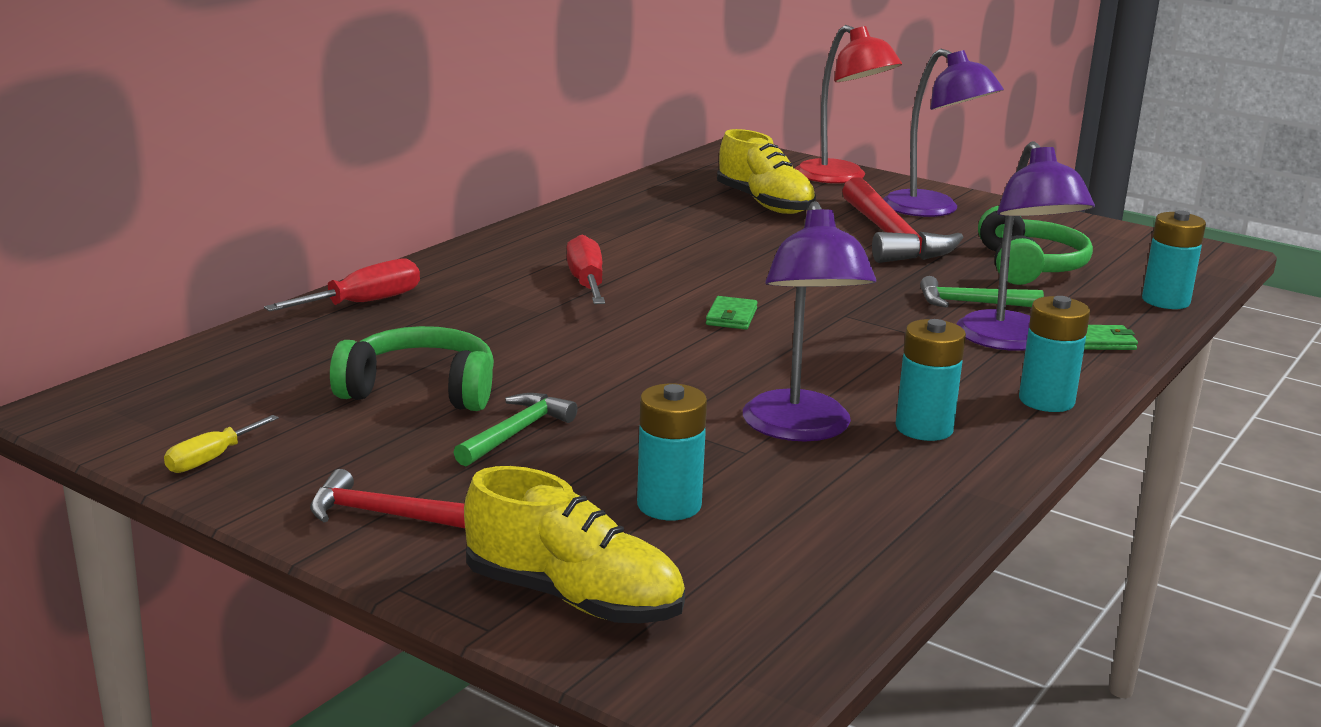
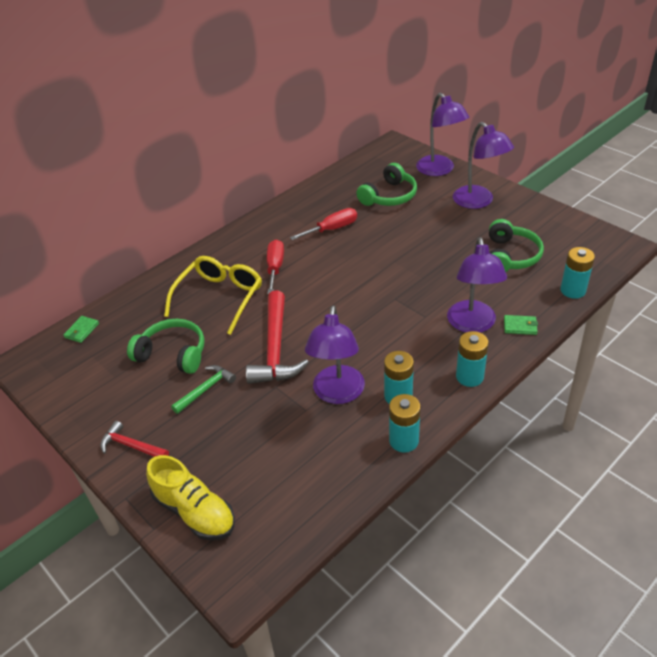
camera: 15 degrees right, 20 degrees up
(211, 459) = (71, 401): yellow screwdriver -> none
(363, 303) = (166, 282): red screwdriver -> red screwdriver (332, 229)
(489, 319) = (220, 298): none -> yellow glasses
(669, 505) = (257, 448): turquoise battery -> turquoise battery (404, 440)
(731, 317) = (336, 299): green wallet -> green wallet (82, 331)
(764, 204) = (389, 196): yellow shoe -> green headphones
(841, 177) = (439, 170): red lamp -> purple lamp
(890, 237) = (445, 228): red hammer -> red hammer (275, 348)
(971, 303) = (465, 290): green hammer -> none

